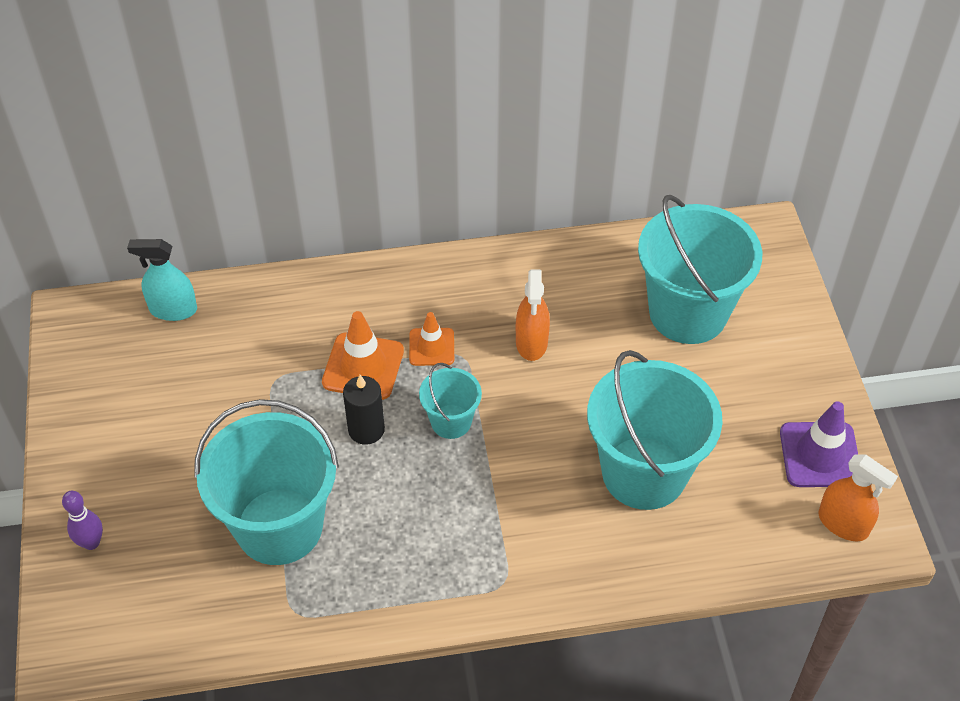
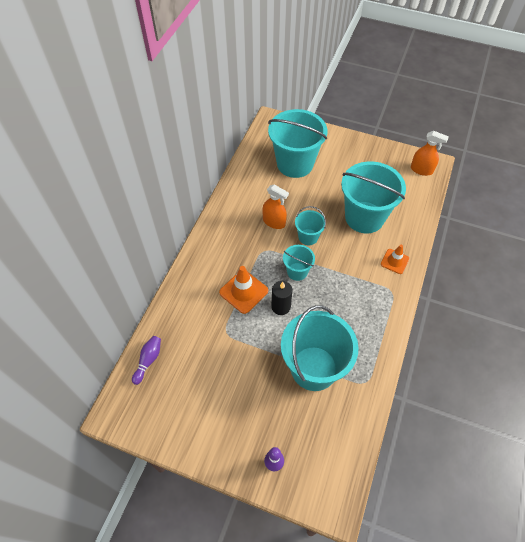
camera: 60 degrees left, 5 degrees up
(173, 309) = (148, 361): turquoise spray bottle -> purple bowling pin
(431, 347) = (251, 259): orange traffic cone -> orange traffic cone (394, 261)
(535, 405) = (308, 237): none -> turquoise bucket
(820, 455) = (387, 160): purple traffic cone -> none
(843, 523) = (421, 170): orange spray bottle -> orange spray bottle turned 45 degrees clockwise

